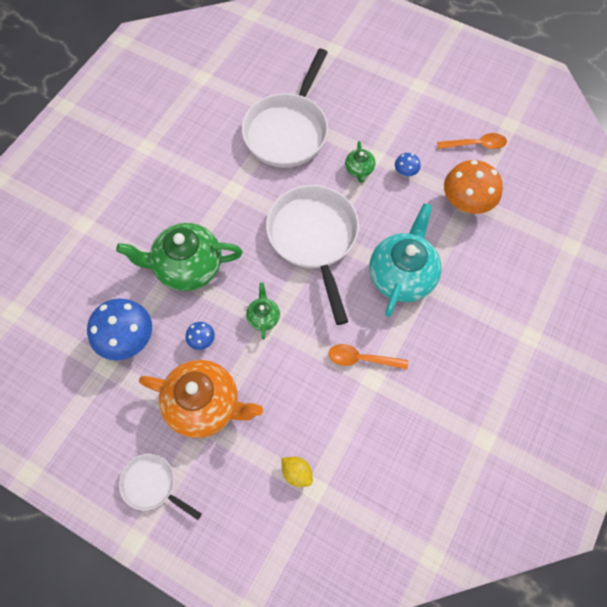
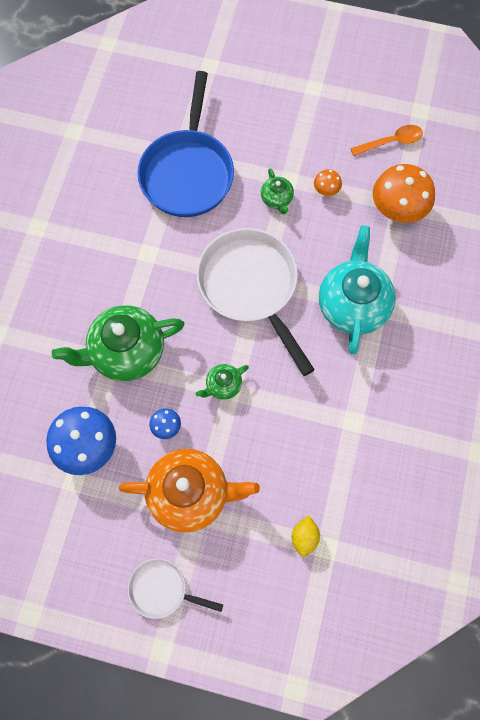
camera: 15 degrees left, 5 degrees up
(263, 317) = (223, 385): green teapot -> green teapot turned 105 degrees counterclockwise
(287, 131) = (187, 172): white pan -> blue pan
(297, 473) = (304, 537): yellow lemon -> yellow lemon turned 75 degrees clockwise
(362, 359) = (336, 403): orange spoon -> none
(405, 172) = (326, 190): blue mushroom -> orange mushroom

